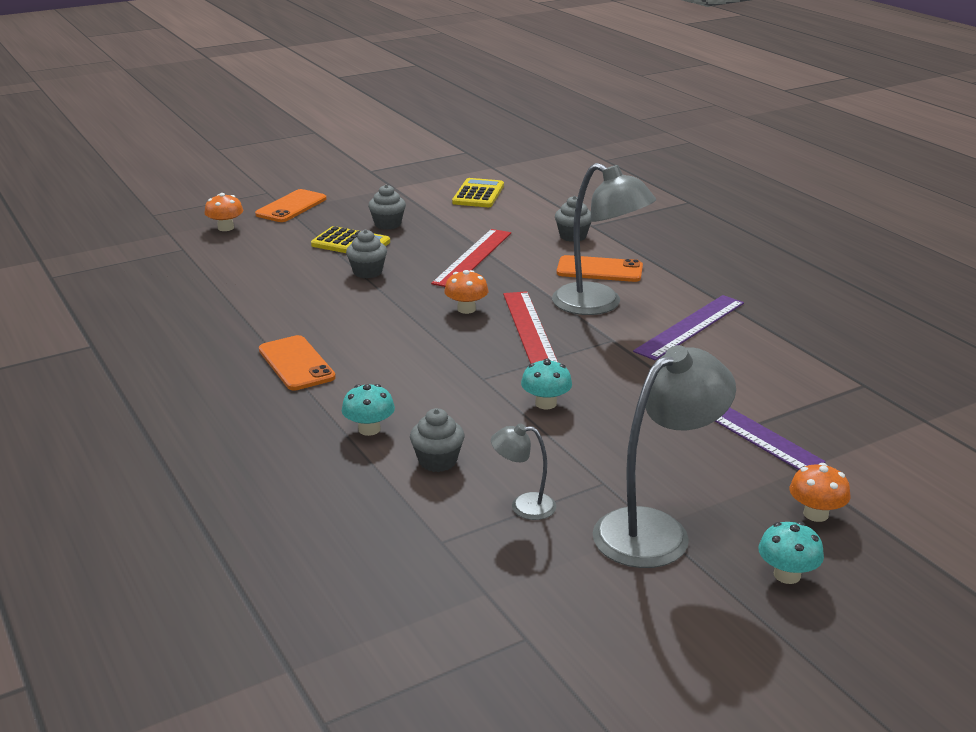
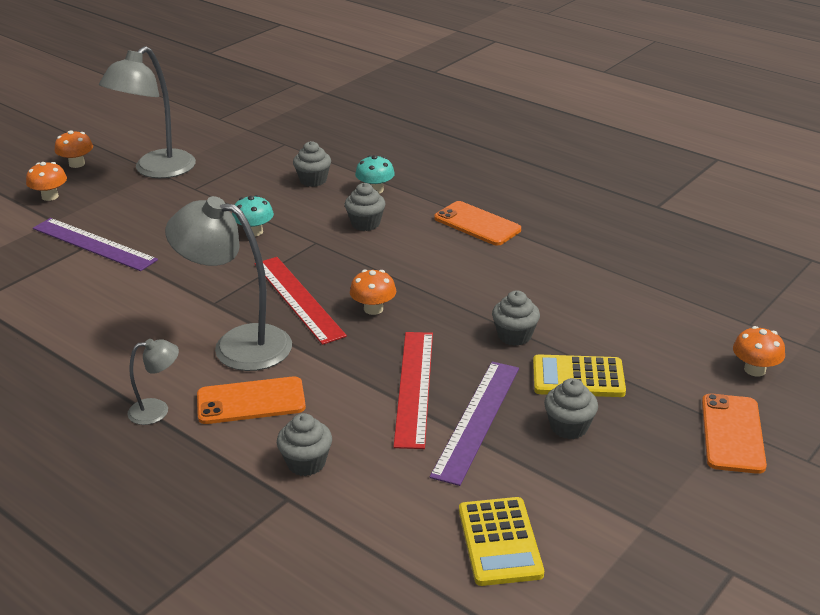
camera: 160 degrees right, 5 degrees up
(414, 388) = (365, 223): none -> grey cupcake
(523, 506) = (243, 167): grey lamp -> grey lamp (157, 410)
(690, 326) = (135, 335): purple ruler -> purple ruler (477, 420)
(787, 575) = (77, 164): turquoise mushroom -> orange mushroom

